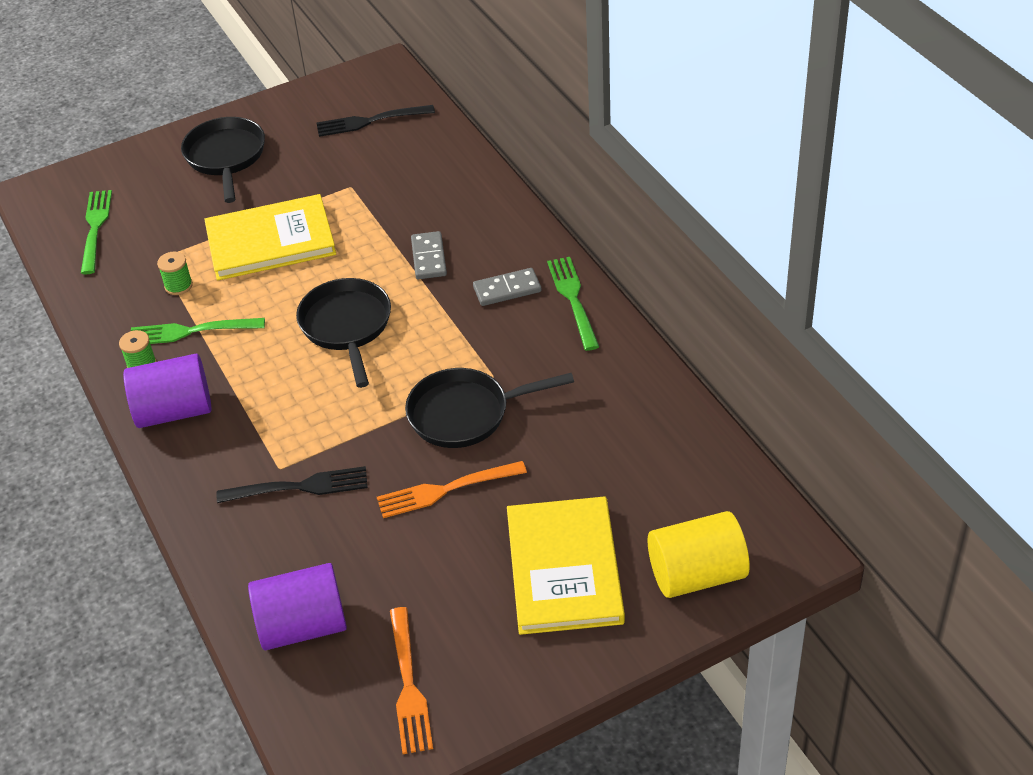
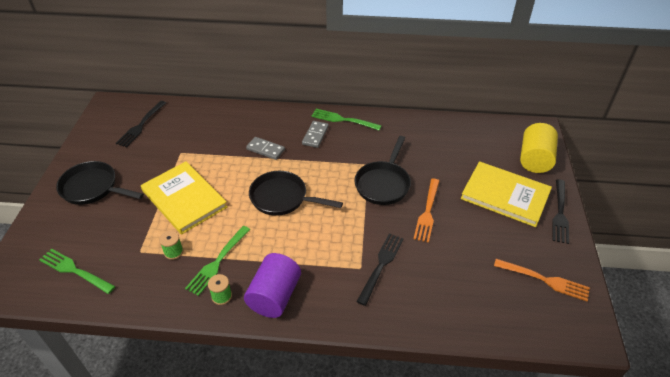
camera: 60 degrees left, 0 degrees up
(270, 241) = (184, 199): yellow book -> yellow book turned 60 degrees counterclockwise
(303, 626) = (480, 305): purple cylinder -> none
(581, 656) = (560, 213): none -> black fork

